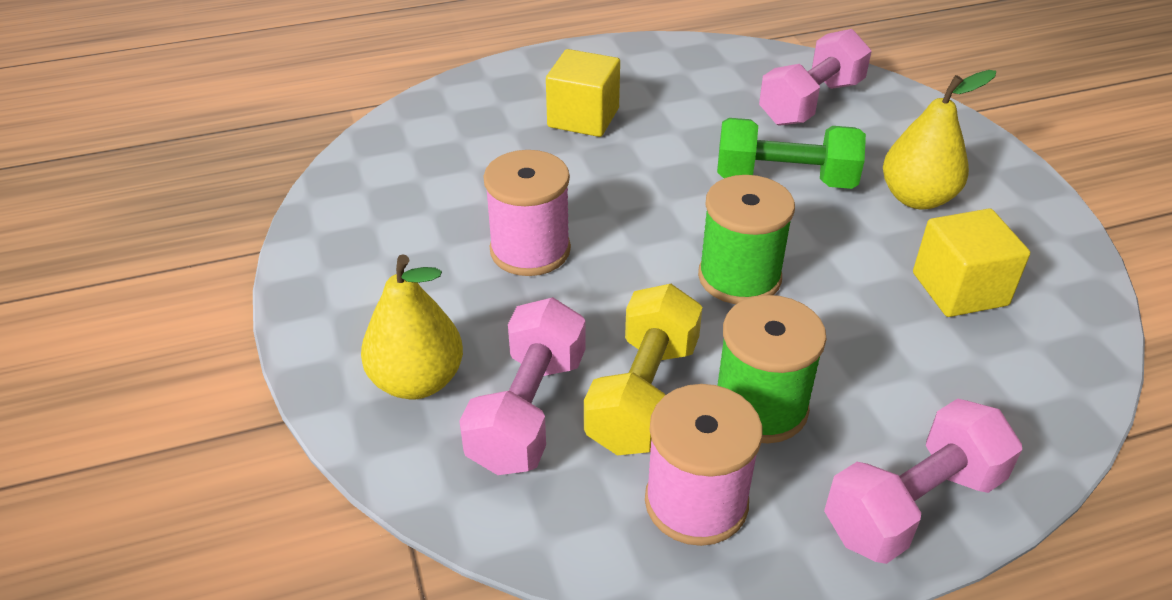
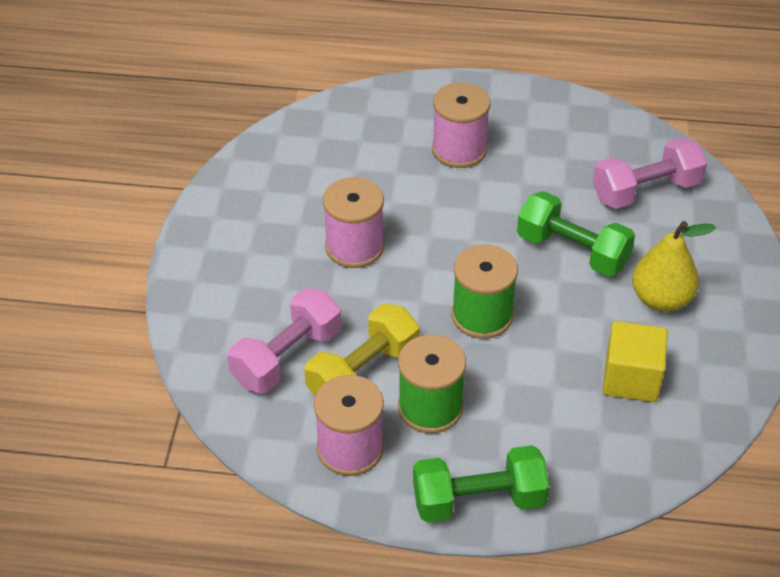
camera: 25 degrees right, 5 degrees up
(417, 381) = (232, 314): yellow pear -> none
(583, 118) = (459, 149): yellow cube -> pink spool
(912, 505) = (478, 500): pink dumbbell -> green dumbbell

